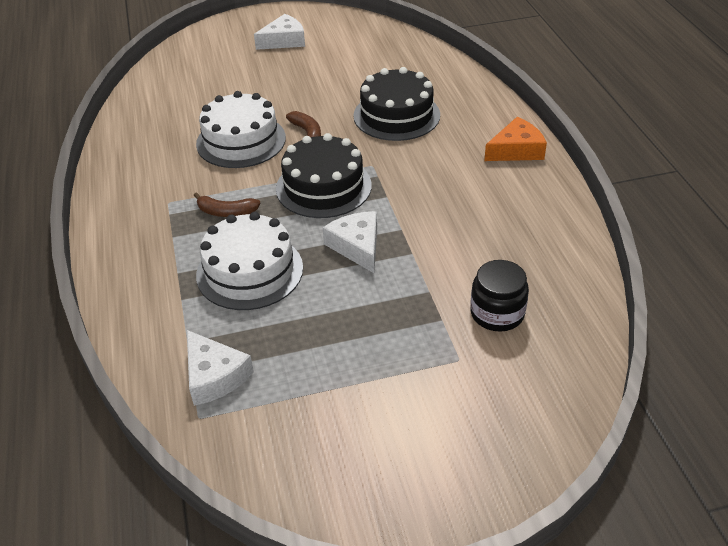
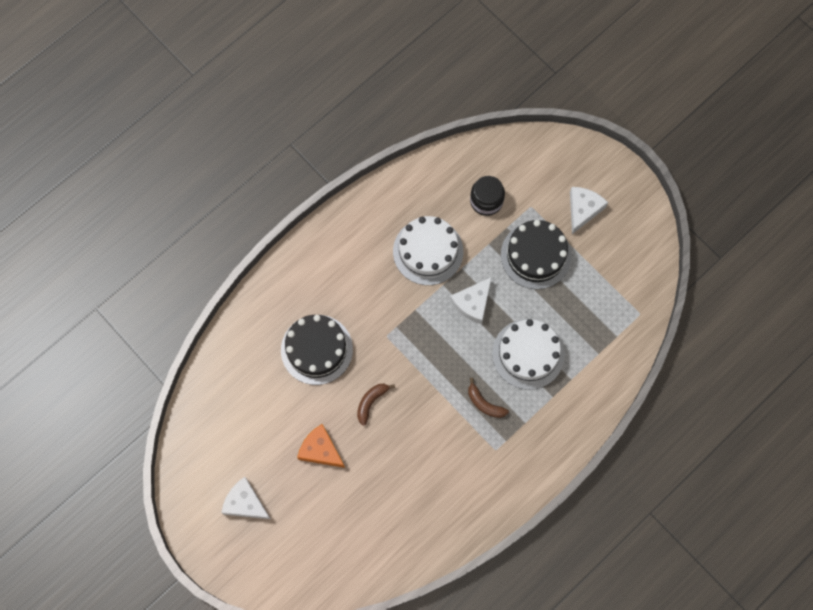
camera: 120 degrees left, 30 degrees up
(214, 376) = (611, 323): white cheese -> white cheese (583, 209)
(226, 212) = (484, 403): brown banana -> brown banana turned 150 degrees clockwise
(241, 141) = (404, 445): white cake -> white cake (428, 251)
(323, 187) = (426, 355): black cake -> black cake (535, 255)
(516, 150) = (321, 248): orange cheese -> orange cheese (320, 450)

